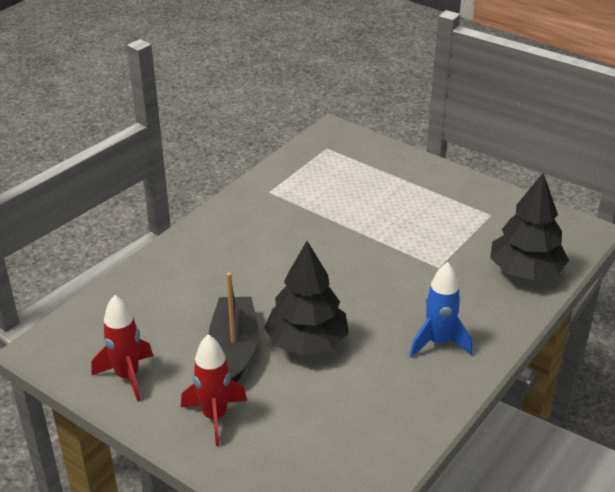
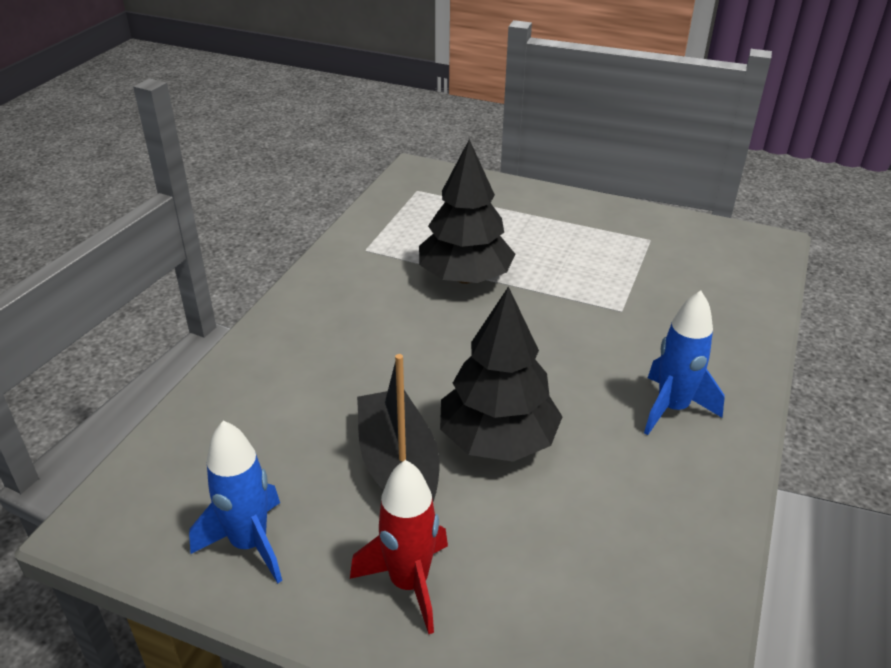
camera: 15 degrees left, 0 degrees up
(127, 376) = (249, 544): red rocket -> blue rocket
(525, 271) = (727, 299): black tree -> black tree (465, 277)

